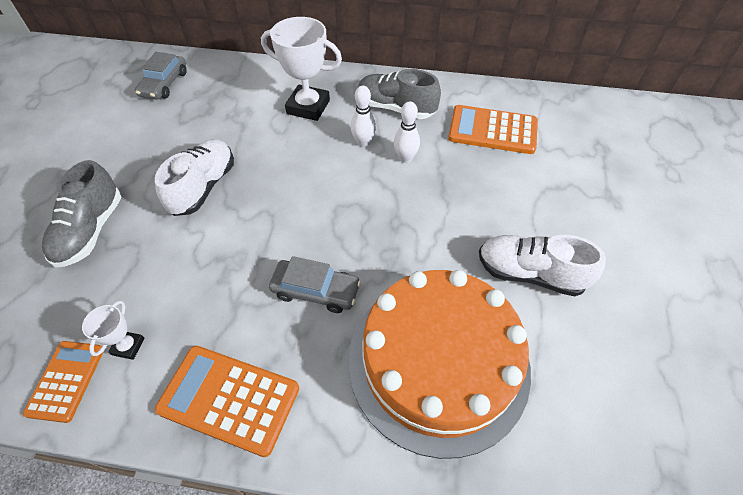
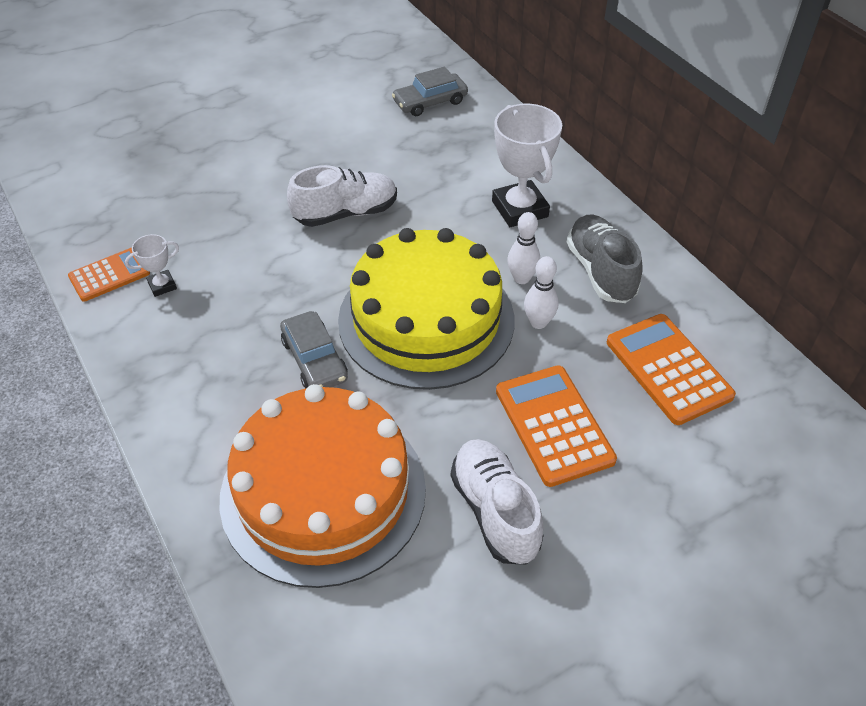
camera: 50 degrees right, 5 degrees down
(91, 231) = (236, 186): grey shoe -> none
(229, 399) = (170, 375): orange calculator -> orange calculator (553, 425)
(346, 207) = (426, 319): none -> yellow cake

